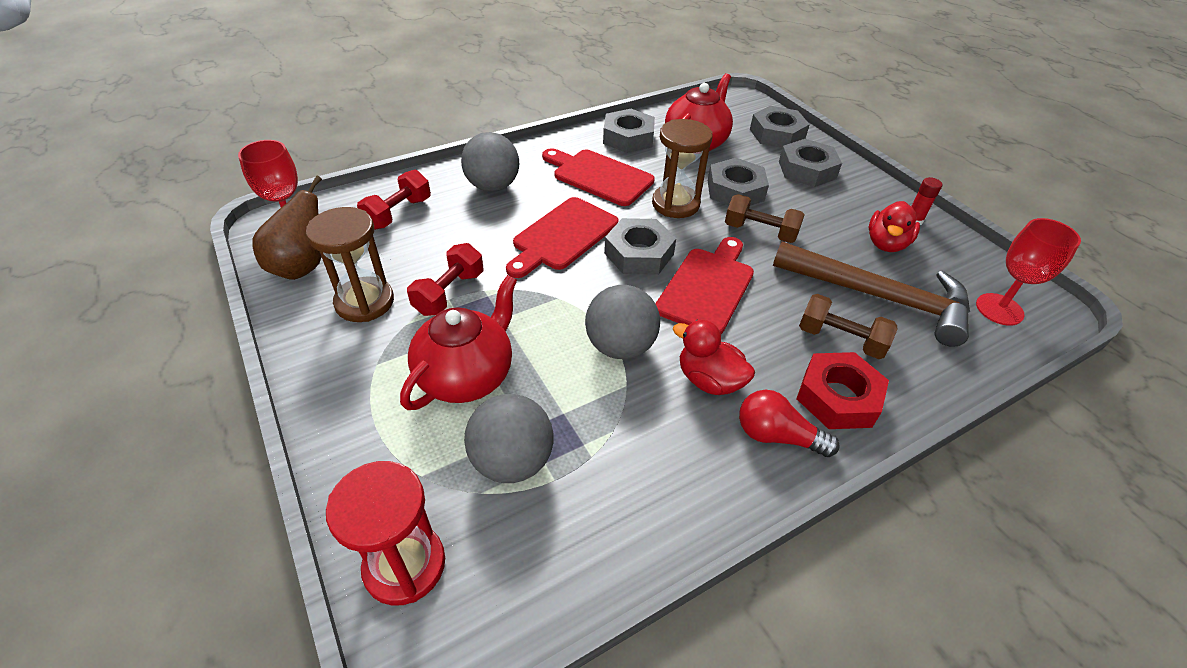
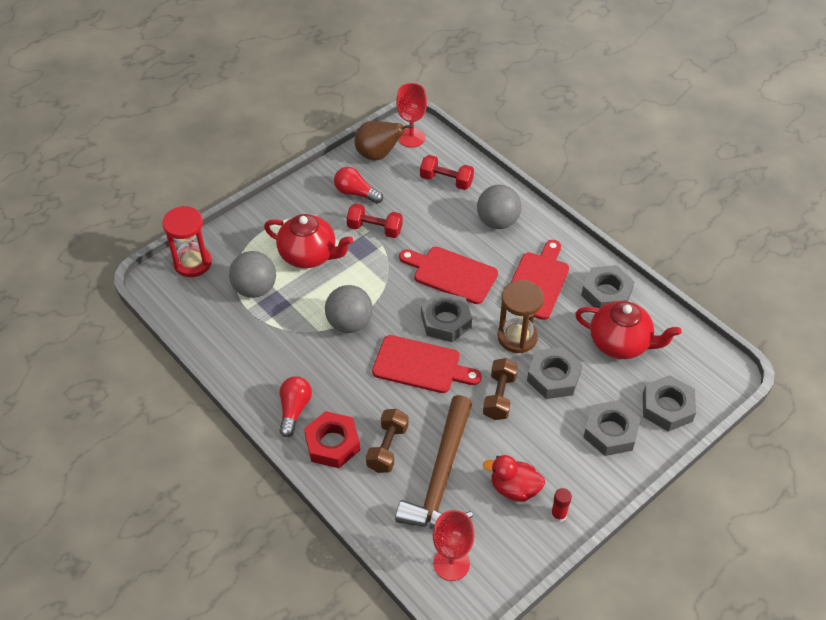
camera: 80 degrees right, 5 degrees up
(364, 302) = (356, 193): brown hourglass -> red light bulb
(709, 380) = (331, 372): red duck -> none

